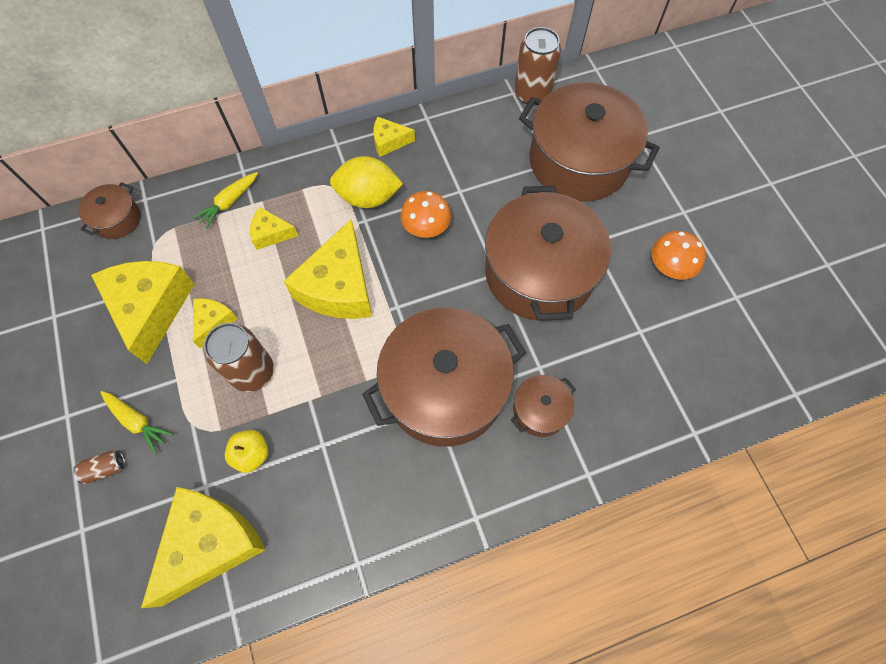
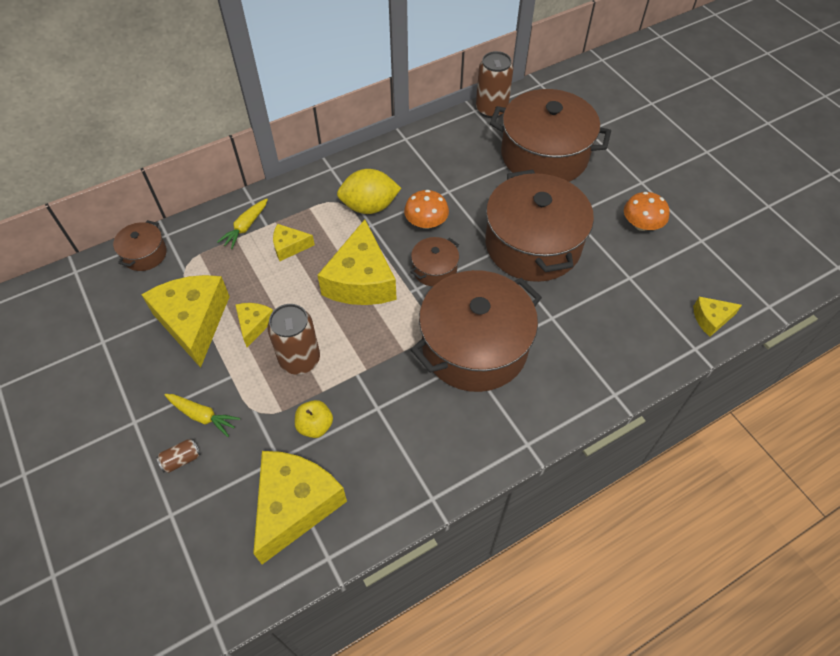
camera: 10 degrees left, 10 degrees down
(389, 142) = (377, 161): yellow cheese -> yellow cheese (711, 319)
(540, 410) = (561, 351): brown pot -> brown pot (434, 269)

